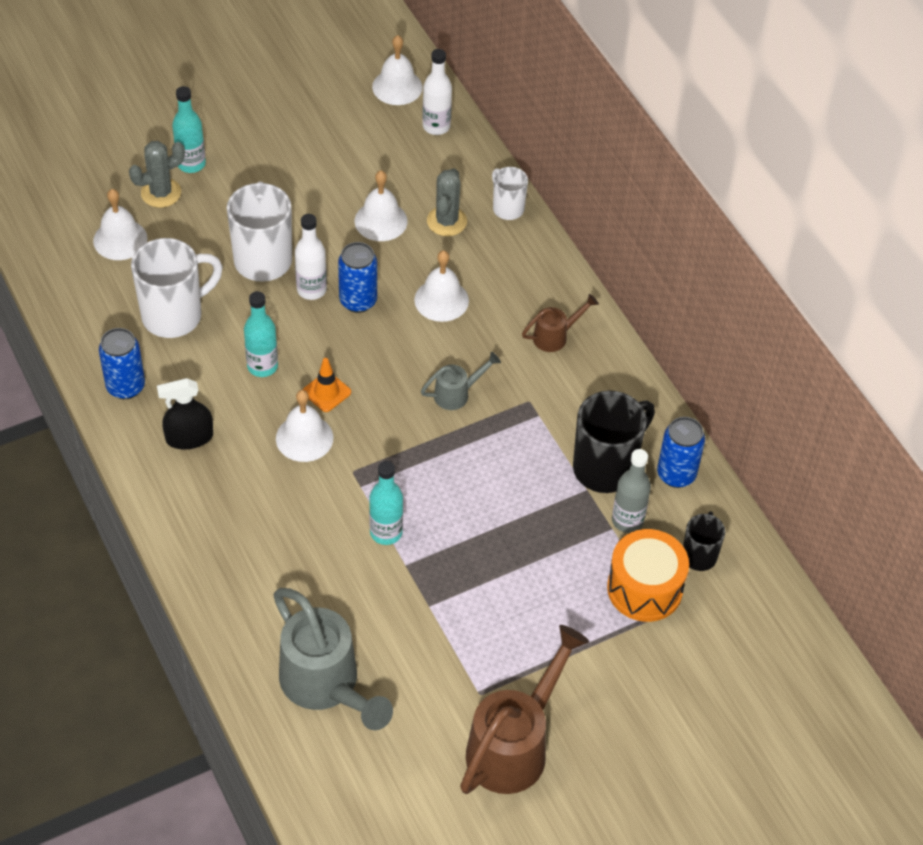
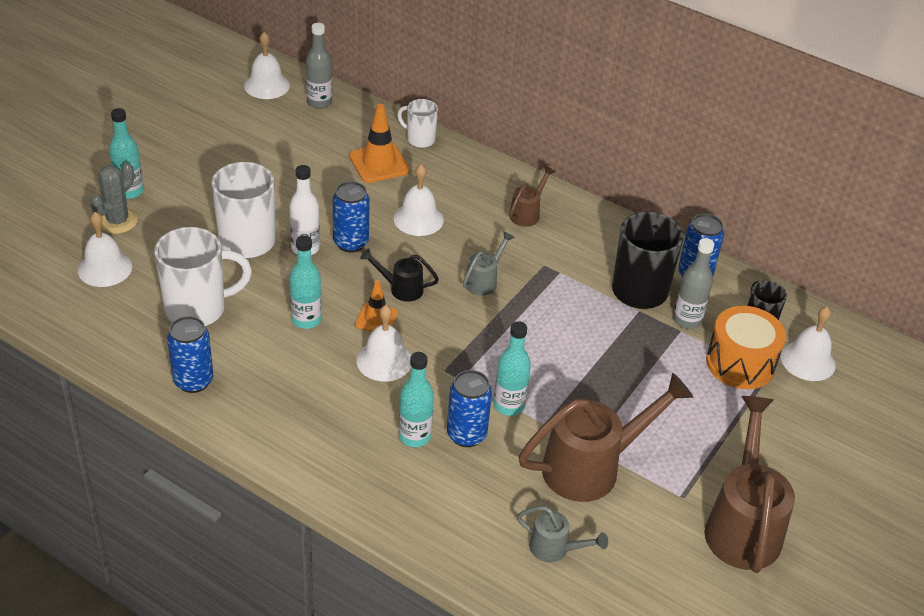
camera: 30 degrees left, 10 degrees down
(174, 315) = (198, 309): white mug -> white mug turned 45 degrees clockwise
(189, 437) = (282, 399): black spray bottle -> none
(279, 525) = (414, 436): none -> turquoise bottle
(326, 544) = (466, 434): none -> blue can
(326, 687) = (555, 549): grey watering can -> grey watering can, size x0.49
(371, 369) = (400, 288): none -> black watering can
(381, 221) = (325, 180): white bell -> white bell (808, 360)
(418, 627) = (593, 467): none -> brown watering can
(436, 126) = (319, 102): white bottle -> grey bottle
(446, 221) = (379, 163): grey cactus -> orange traffic cone

